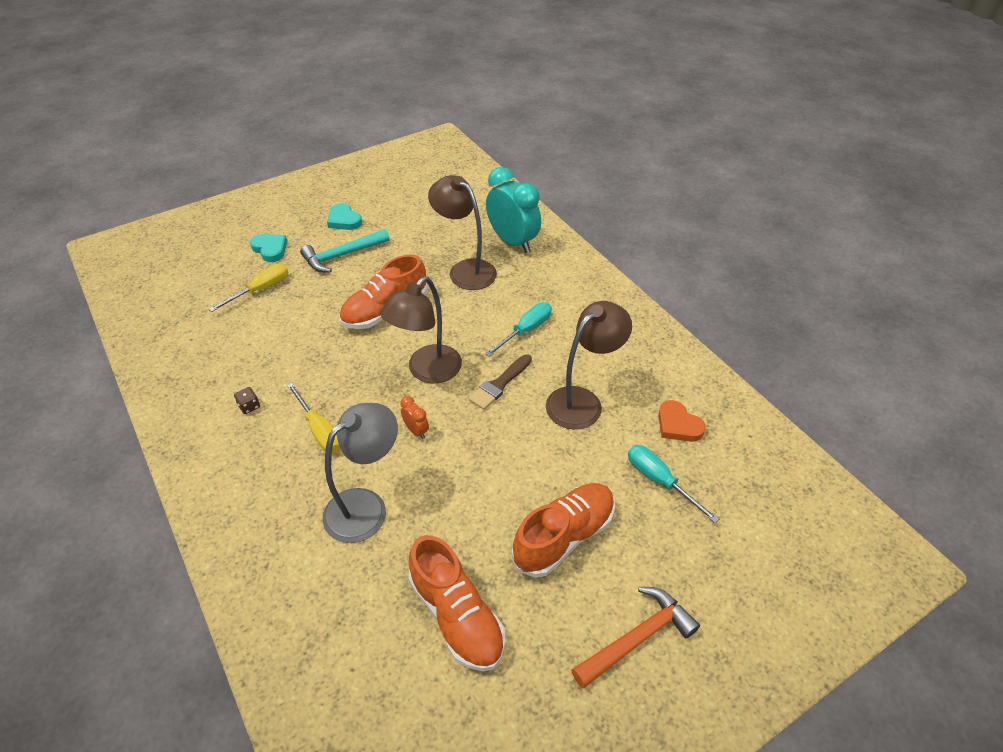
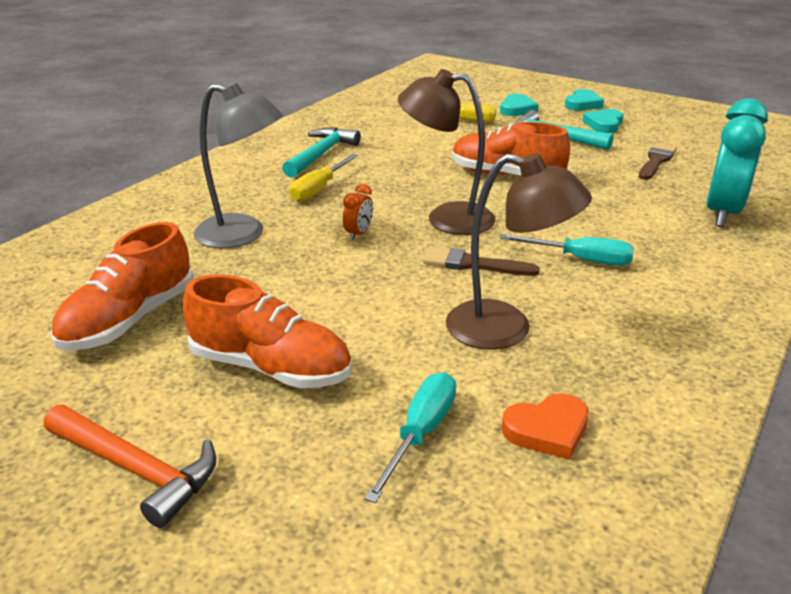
camera: 65 degrees right, 15 degrees down
(249, 406) = (321, 154): brown dice -> turquoise hammer
(296, 211) = (582, 104): none -> turquoise heart
(423, 228) = (656, 161): none -> brown brush
(465, 270) = (628, 198): brown lamp -> none
(678, 425) = (547, 430): orange heart -> orange heart turned 135 degrees counterclockwise

